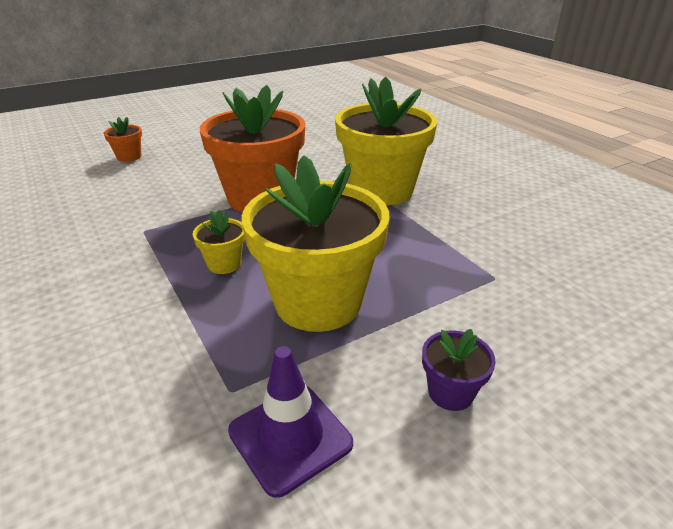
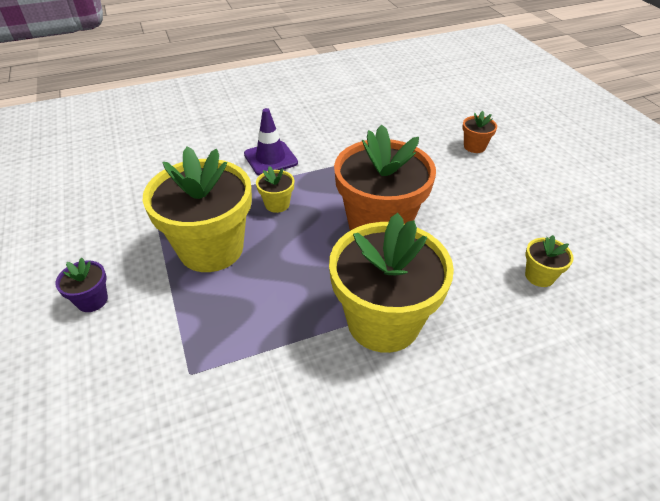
camera: 100 degrees right, 10 degrees up
(290, 437) = (109, 227): purple traffic cone -> purple traffic cone (270, 158)
(310, 139) = (539, 276): none -> yellow flower pot

